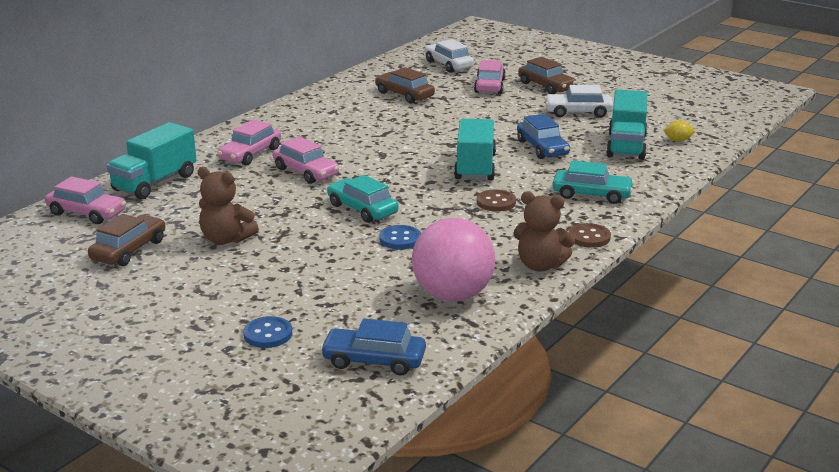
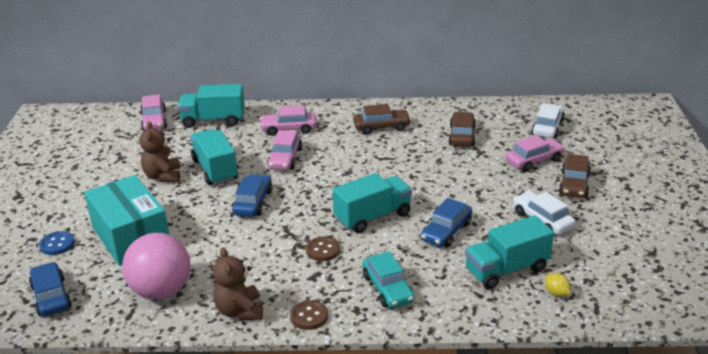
camera: 55 degrees right, 5 degrees up
(129, 250) = (121, 154): brown car -> brown car (381, 127)
(264, 210) = (215, 170): none -> turquoise truck
(323, 287) = (131, 237): none -> turquoise box
(362, 209) = (253, 202): turquoise car -> blue car
(400, 239) = (223, 236): blue button -> none

